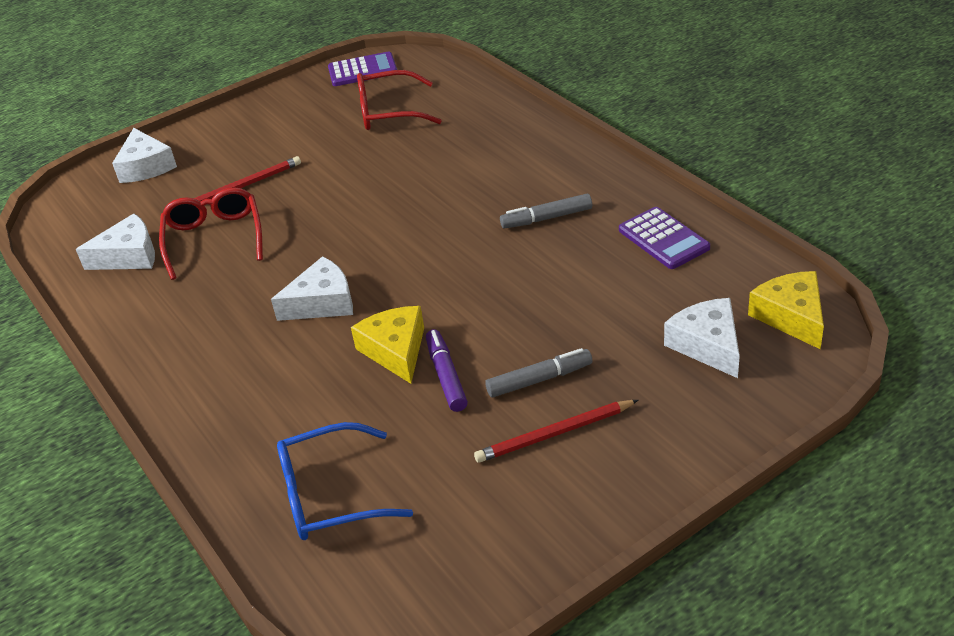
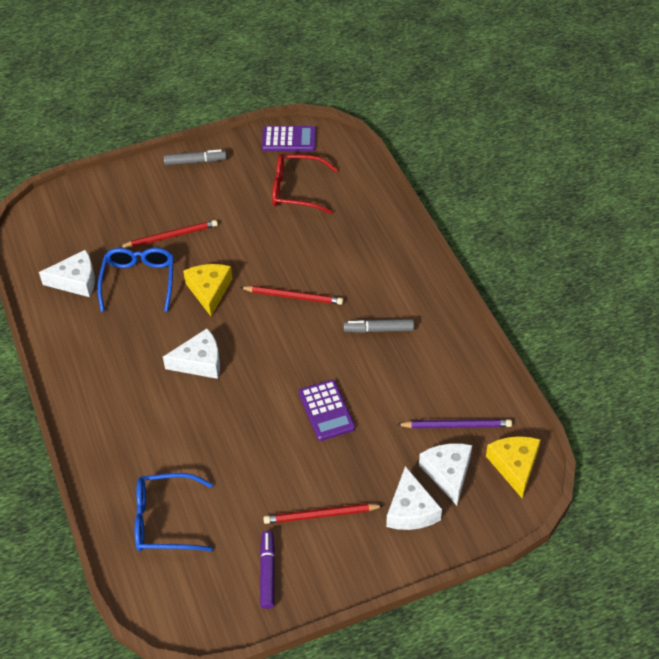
camera: 10 degrees right, 10 degrees up
(146, 166) = (104, 196): white cheese -> white cheese (411, 510)
(214, 238) = (139, 281): red glasses -> blue glasses
(395, 350) = (238, 418): yellow cheese -> yellow cheese (209, 291)
(423, 210) = (293, 296): none -> red pencil
(446, 376) = (265, 449): purple marker -> purple marker (267, 572)
(539, 380) = (326, 469): grey marker -> grey marker (195, 162)
(663, 239) = (454, 373): purple calculator -> purple calculator (326, 410)
(693, 292) = (456, 425): none -> purple pencil

